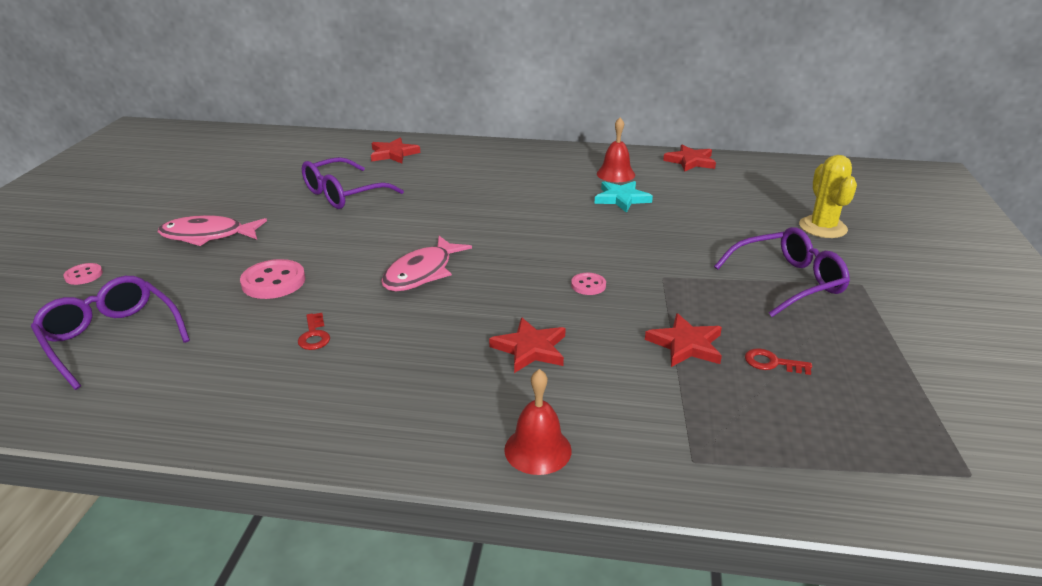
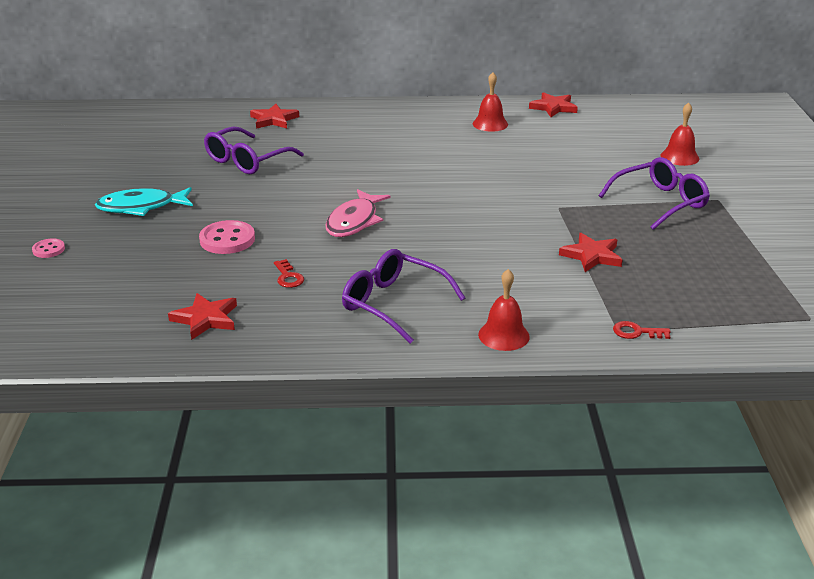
camera: 10 degrees left, 0 degrees up
(111, 338) = (113, 295): purple glasses -> purple glasses (393, 304)
(208, 236) = (141, 207): pink fish -> turquoise fish
(530, 349) = (471, 270): red star -> red star (206, 319)
(588, 285) = (499, 219): pink button -> none
(621, 199) = (503, 146): turquoise star -> none
(772, 363) = (660, 262): red key -> red key (636, 332)
(822, 227) = (679, 157): yellow cactus -> red bell

